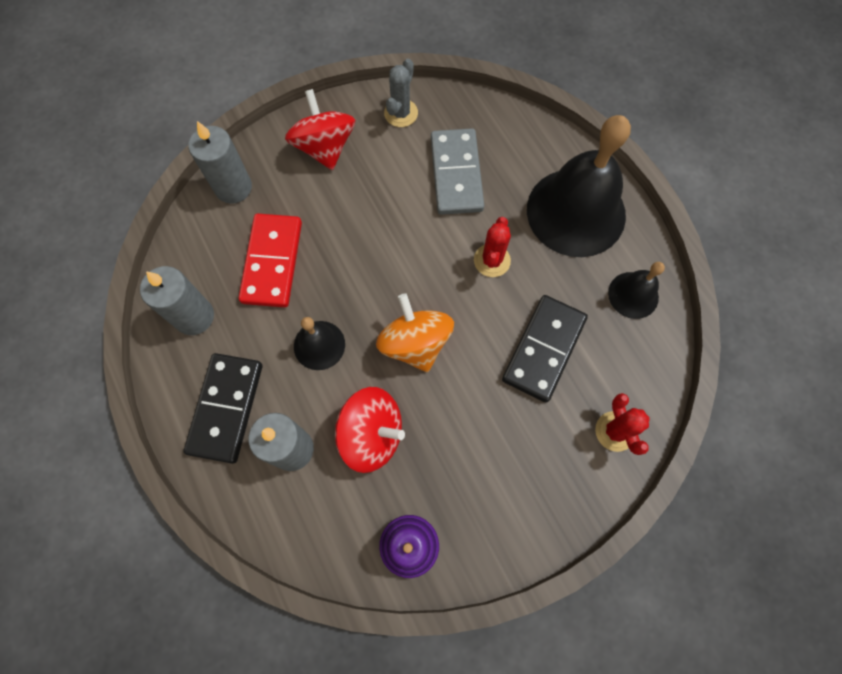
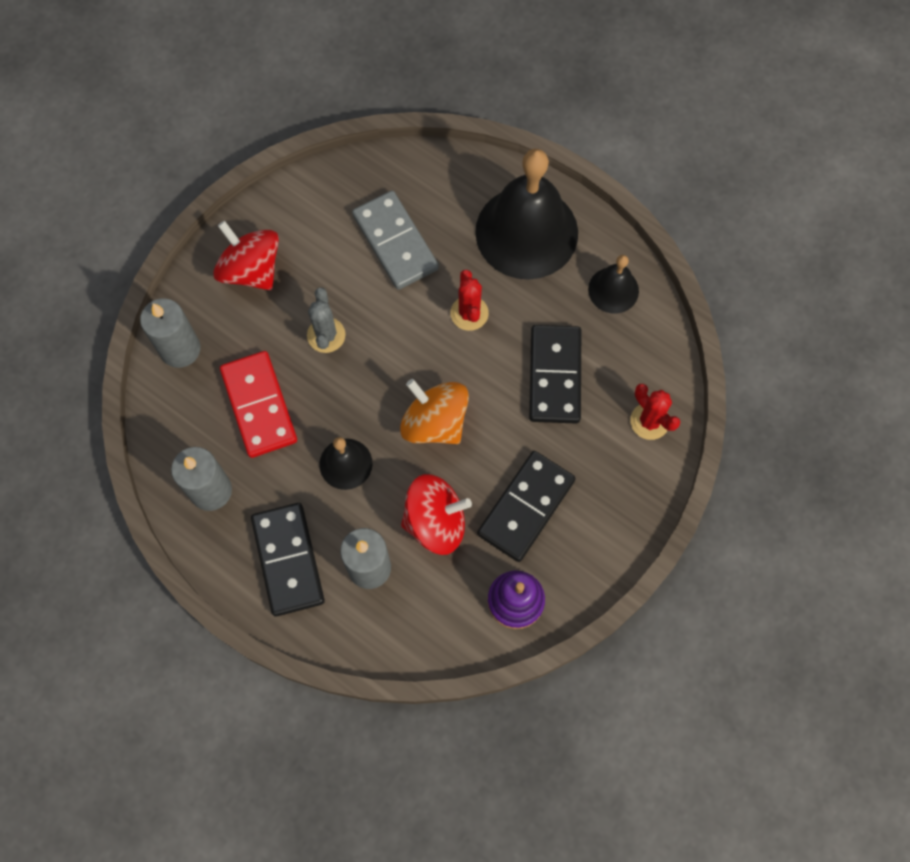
camera: 25 degrees left, 0 degrees up
(401, 113) = (310, 202): grey cactus -> grey cactus (326, 335)
(461, 459) = (526, 507): none -> black domino

